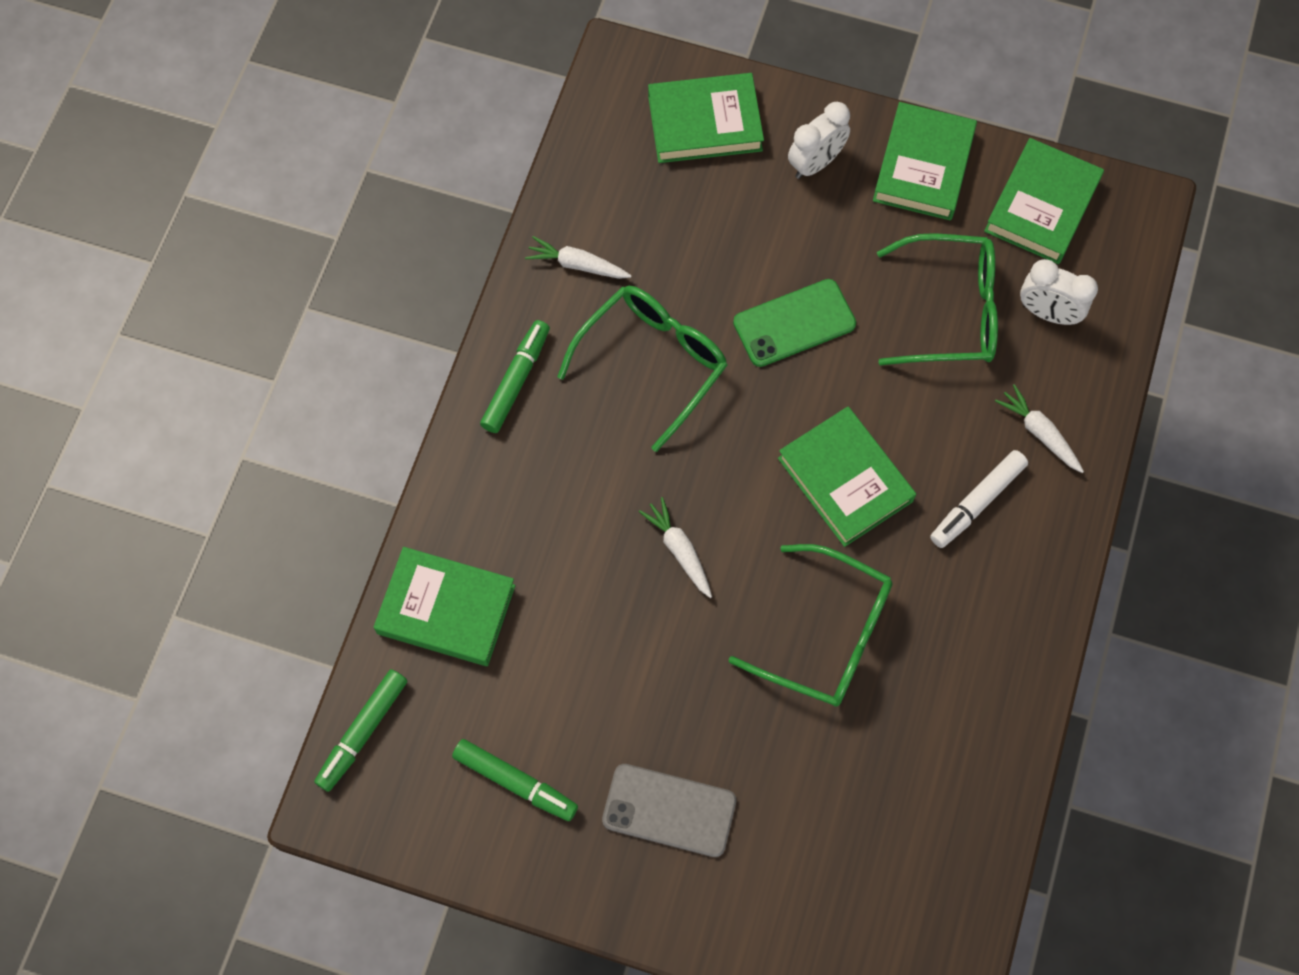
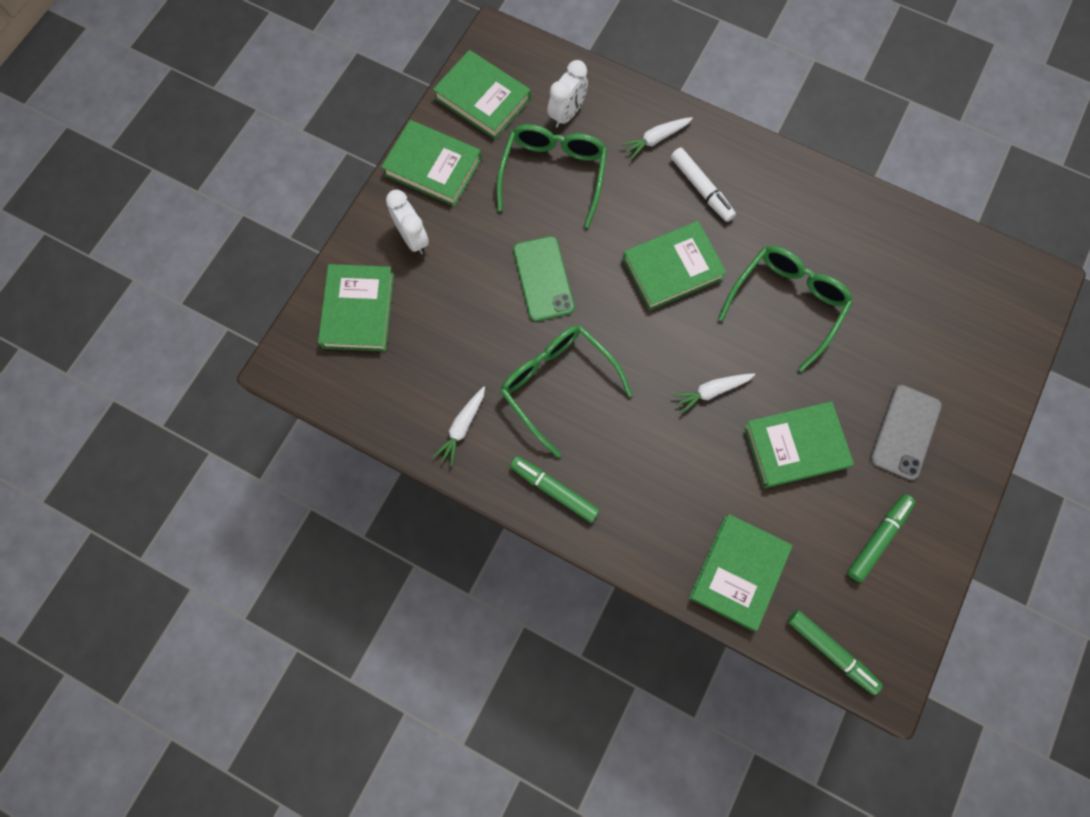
camera: 80 degrees left, 5 degrees up
(623, 664) = (795, 446): none -> green book

